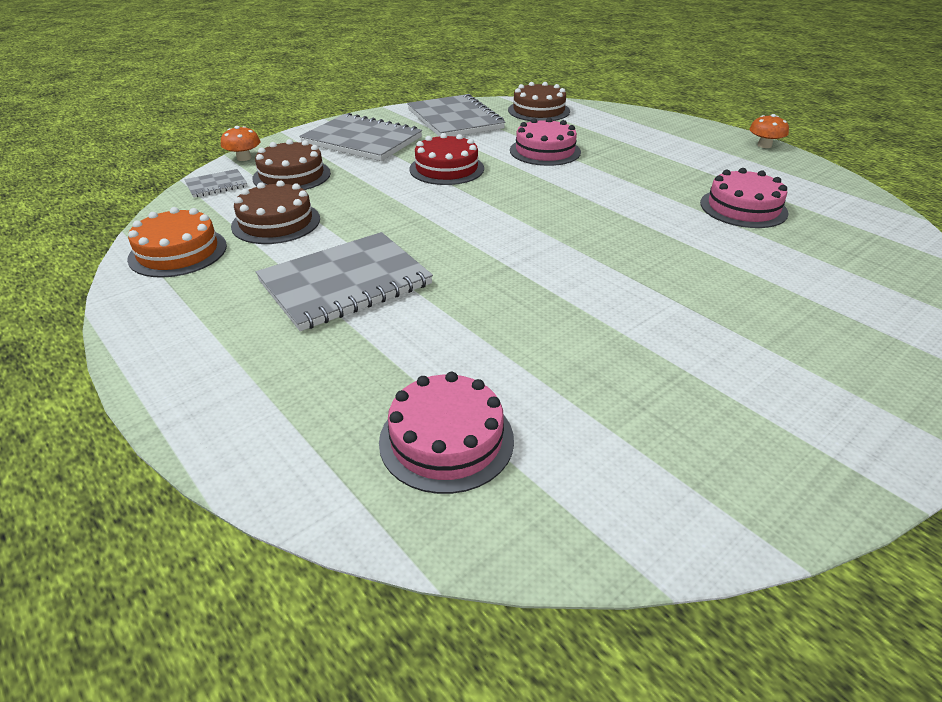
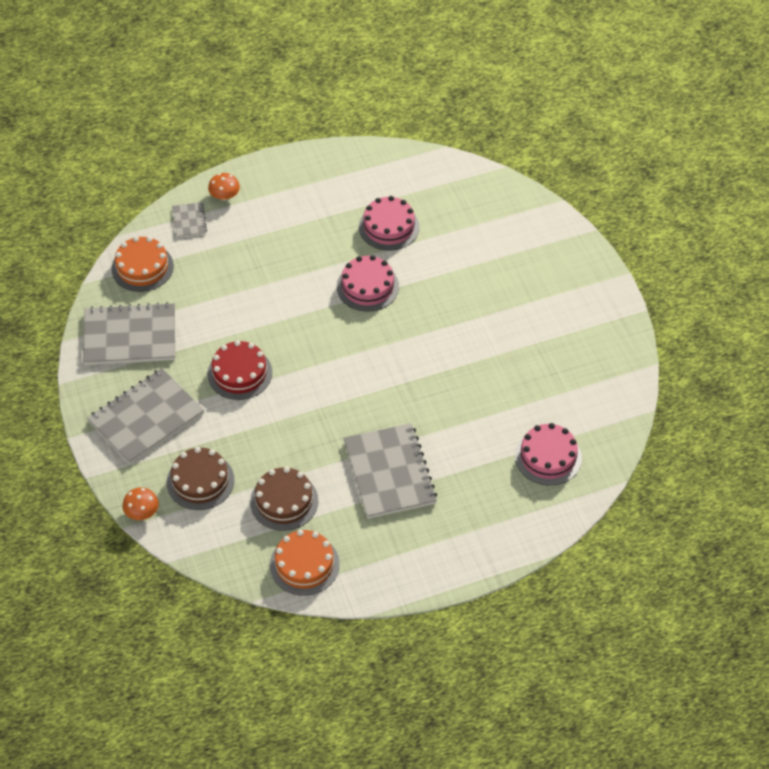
camera: 70 degrees left, 15 degrees up
(216, 185) = (194, 536): grey notebook -> grey notebook (189, 221)
(538, 110) = (142, 267): brown cake -> orange cake
(545, 151) = (237, 297): pink cake -> pink cake (367, 286)
(764, 145) = (298, 157): orange mushroom -> orange mushroom (224, 196)

